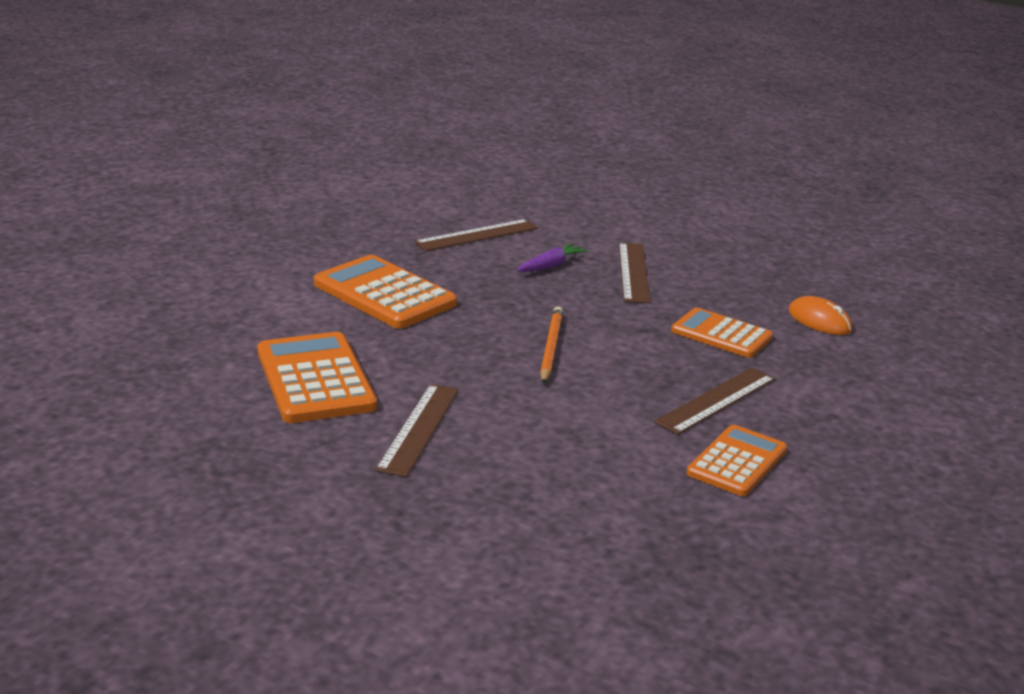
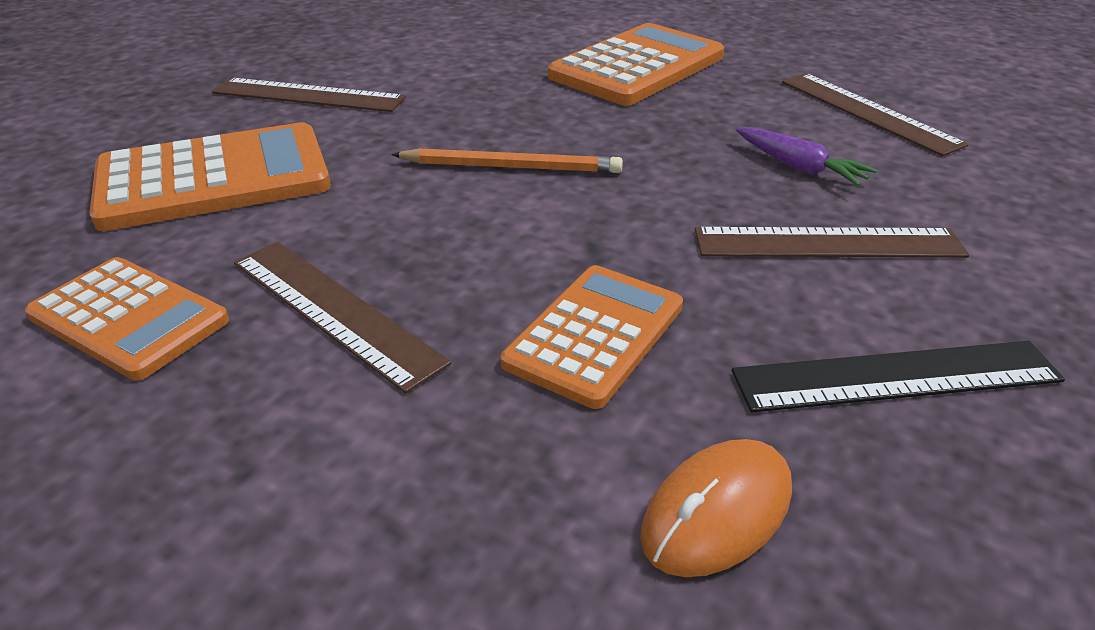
camera: 90 degrees right, 10 degrees up
(315, 379) = (422, 47): orange calculator -> orange calculator (214, 179)
(734, 277) = (896, 376): none -> black ruler

